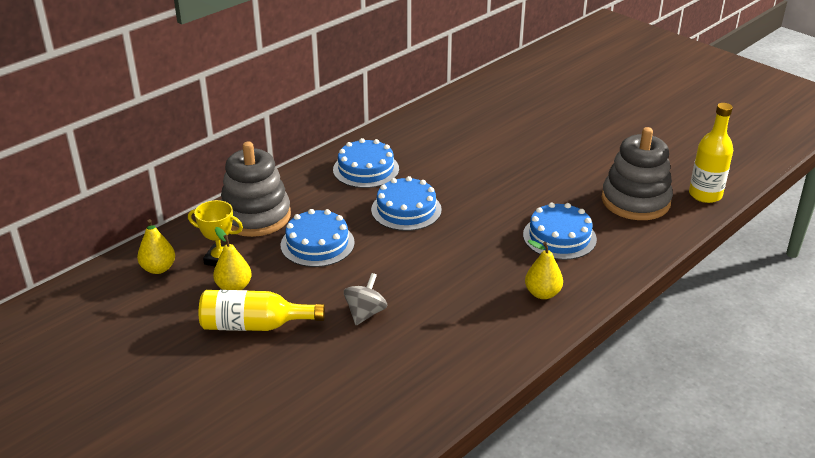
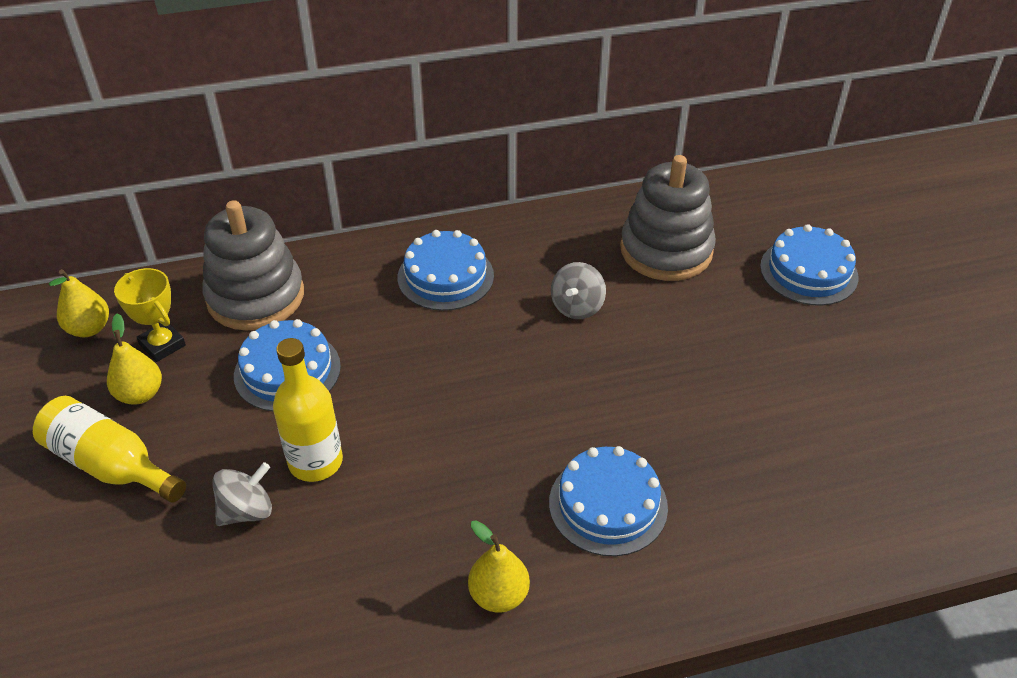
camera: 30 degrees right, 10 degrees up
(406, 209) = (440, 363): blue cake -> blue cake (808, 272)
(457, 159) = (577, 307): none -> grey spinning top
(635, 201) = (779, 490): grey stacking toy -> grey stacking toy (666, 250)
(705, 195) = (906, 529): yellow bottle -> yellow bottle (315, 462)

